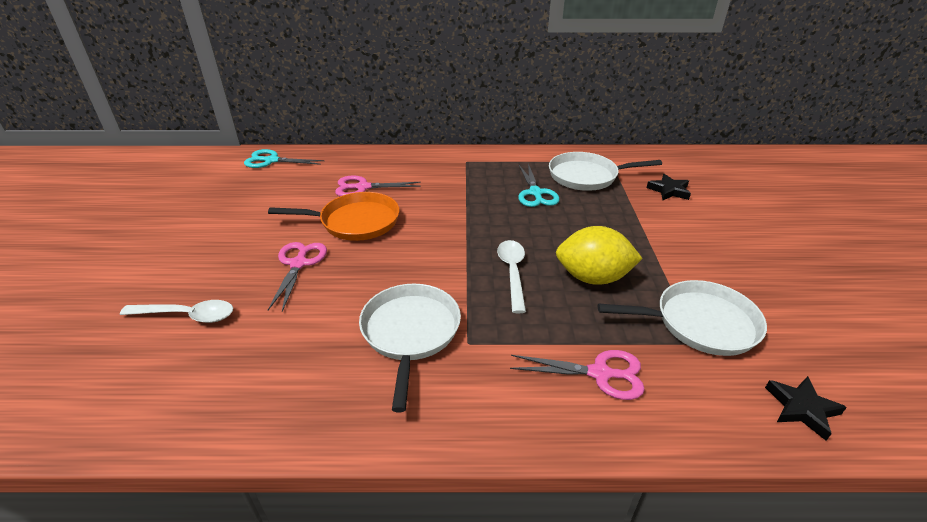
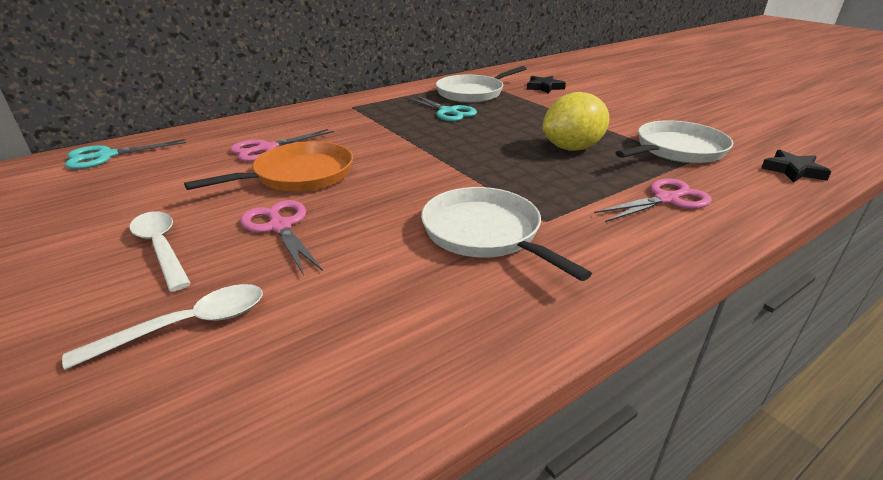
camera: 35 degrees left, 5 degrees down
(512, 272) = (508, 164): white spoon -> white spoon (161, 248)

